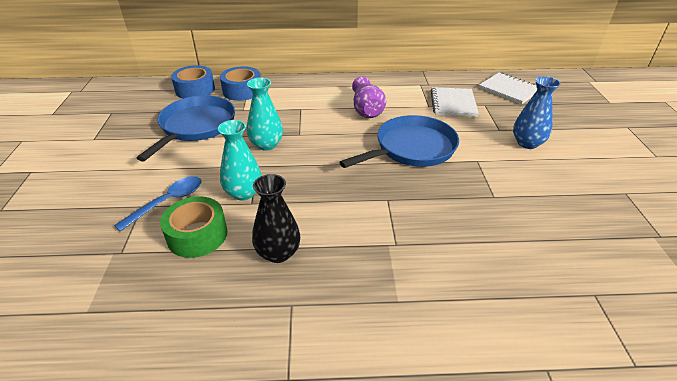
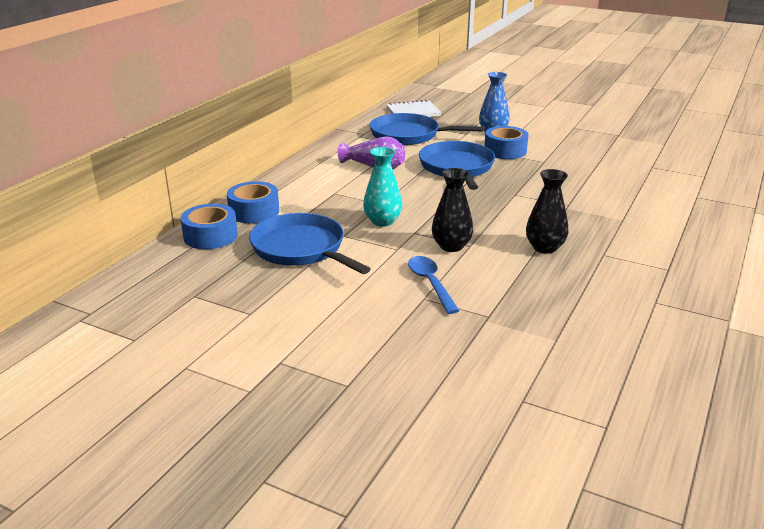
camera: 60 degrees left, 10 degrees down
(197, 235) = (494, 276): green tape -> none
(243, 193) = (451, 246): turquoise vase -> black vase
(453, 103) = (408, 135): white notebook -> blue pan
(488, 164) = (505, 151): none -> blue tape

